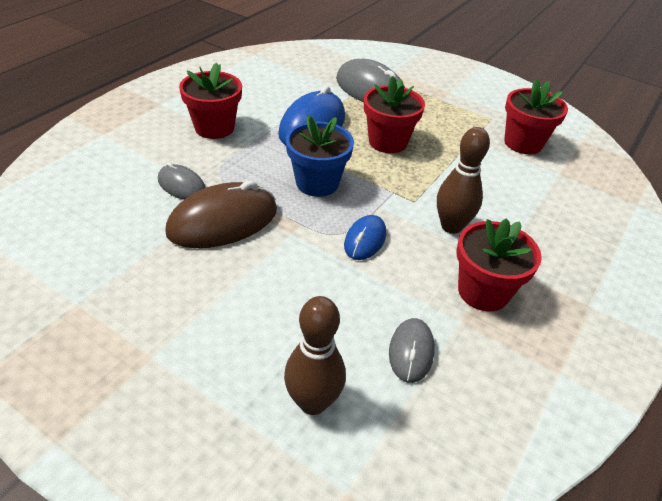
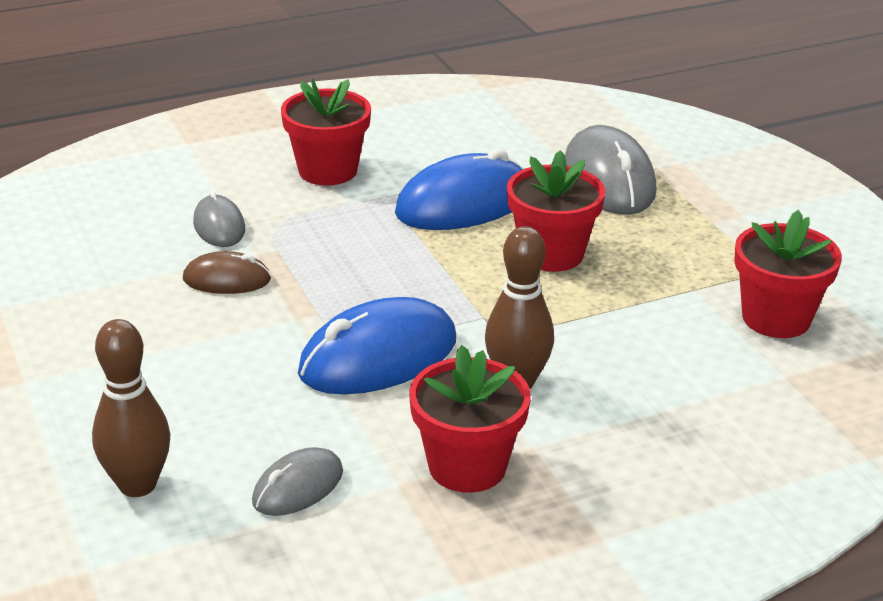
camera: 35 degrees right, 10 degrees down
(223, 221) = (227, 279): brown mouse -> brown mouse, size x0.55
(317, 183) = (390, 274): blue flower pot -> none
(365, 240) = (378, 357): blue mouse -> blue mouse, size x1.83

